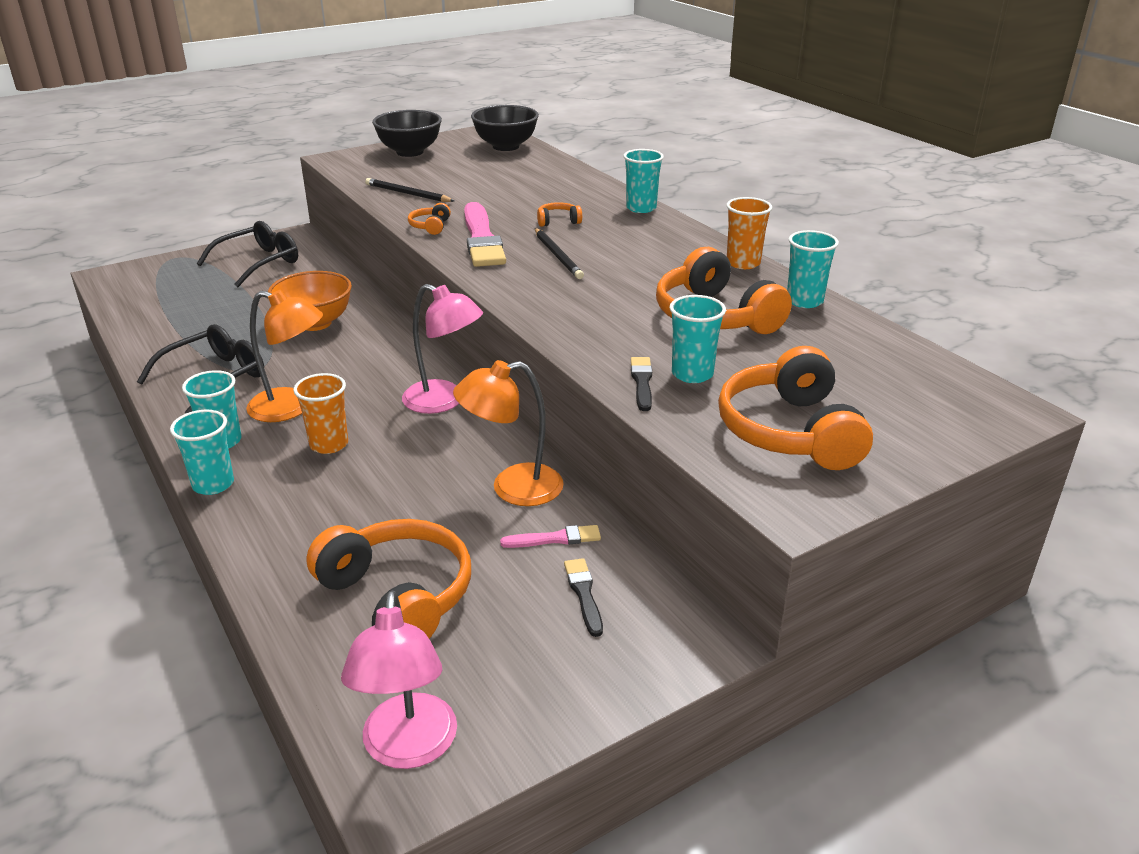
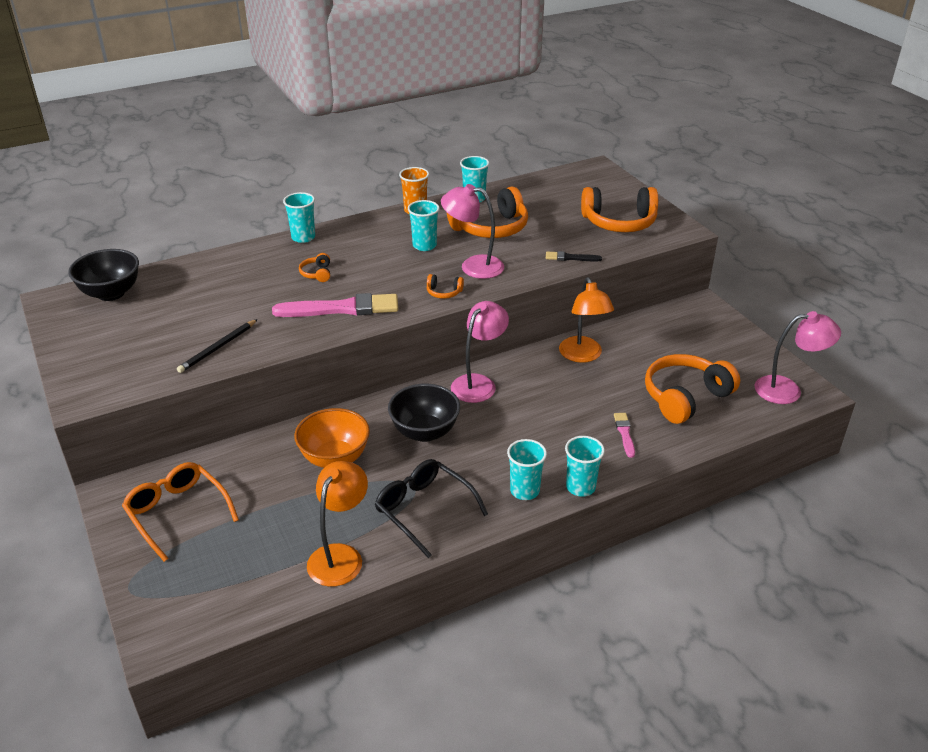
camera: 85 degrees left, 5 degrees up
(258, 263) = (177, 513): black glasses -> orange glasses
(291, 408) = (479, 458): orange lamp -> orange lamp (340, 556)
(329, 444) = (531, 435): orange cup -> none
(410, 152) = (91, 350): black bowl -> black bowl (425, 432)
(430, 226) = (305, 333): orange headphones -> orange headphones (444, 292)
(555, 539) = (630, 342): pink brush -> pink brush (624, 433)
(557, 255) = (384, 276): black pencil -> none
(584, 594) = (674, 335): black brush -> none
(596, 308) = (473, 266): none -> pink lamp
(692, 374) = (561, 242): turquoise cup -> turquoise cup (424, 246)

